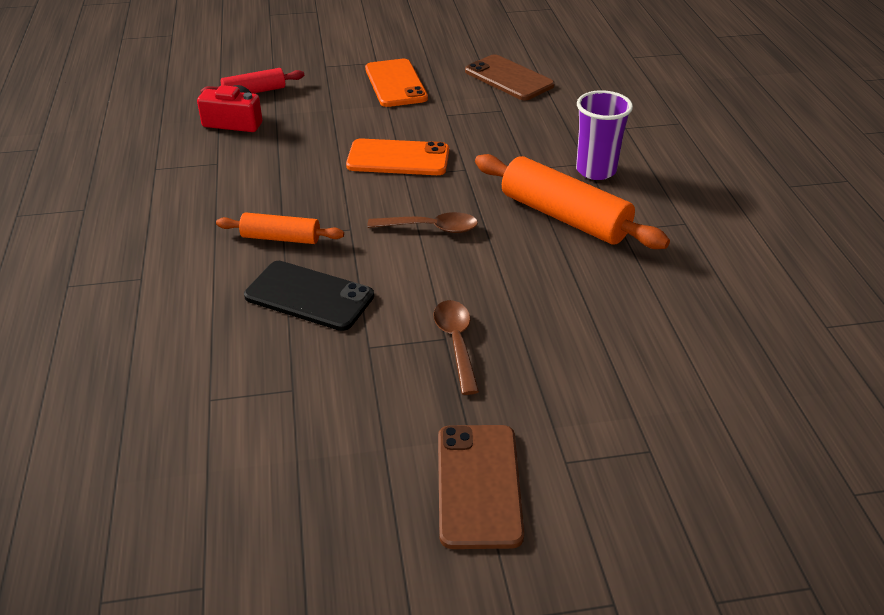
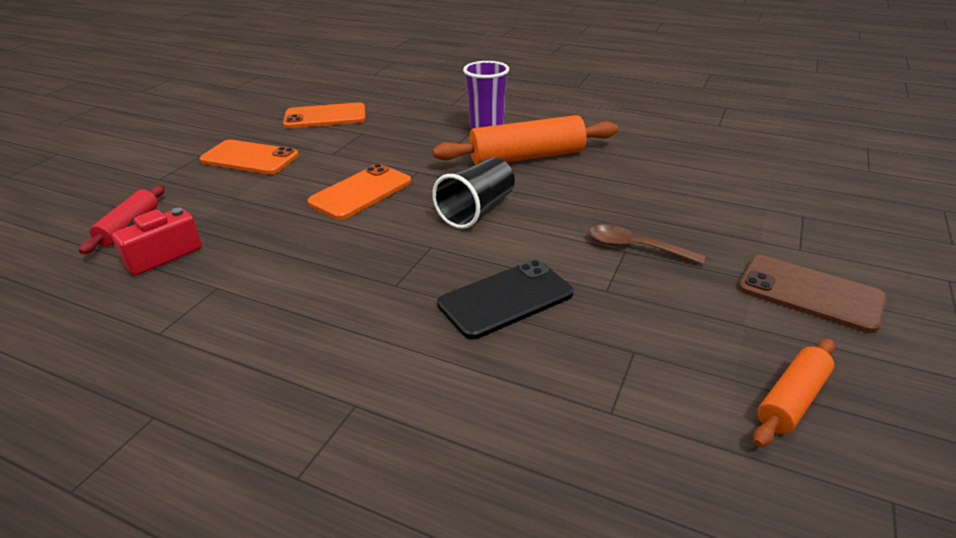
camera: 55 degrees left, 5 degrees down
(281, 238) = (398, 287): orange rolling pin -> orange rolling pin (791, 400)
(430, 228) = (477, 210): brown spoon -> black cup
(508, 78) = (325, 117): brown phone -> orange phone

